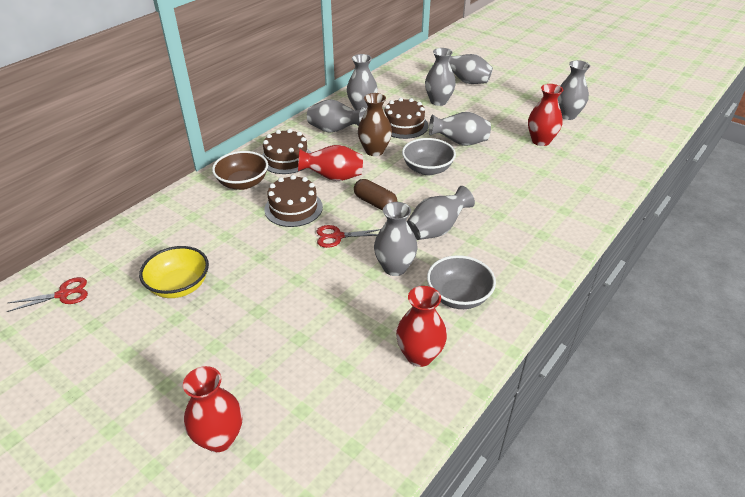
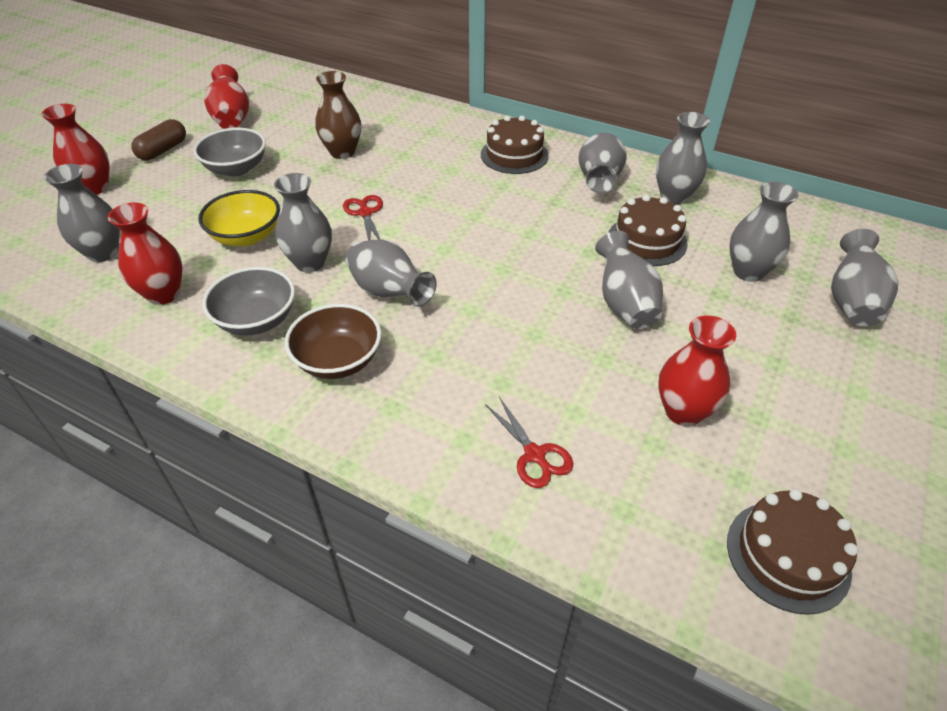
camera: 80 degrees right, 5 degrees up
(63, 294) = (272, 84): red scissors -> red scissors (534, 455)
(179, 286) = (281, 133): yellow bowl -> yellow bowl (246, 236)
(243, 183) = (454, 135): brown bowl -> brown bowl (338, 360)
(293, 208) = (414, 175): brown cake -> brown cake (788, 555)
(333, 177) = (485, 194): red vase -> red vase (232, 118)
(374, 151) = (562, 220): brown vase -> brown vase (342, 152)
(375, 203) = (438, 234): brown capsule -> brown capsule (163, 150)
(427, 169) = (534, 274): grey bowl -> grey bowl (236, 169)
(567, 115) = (815, 460): grey vase -> grey vase (103, 253)

